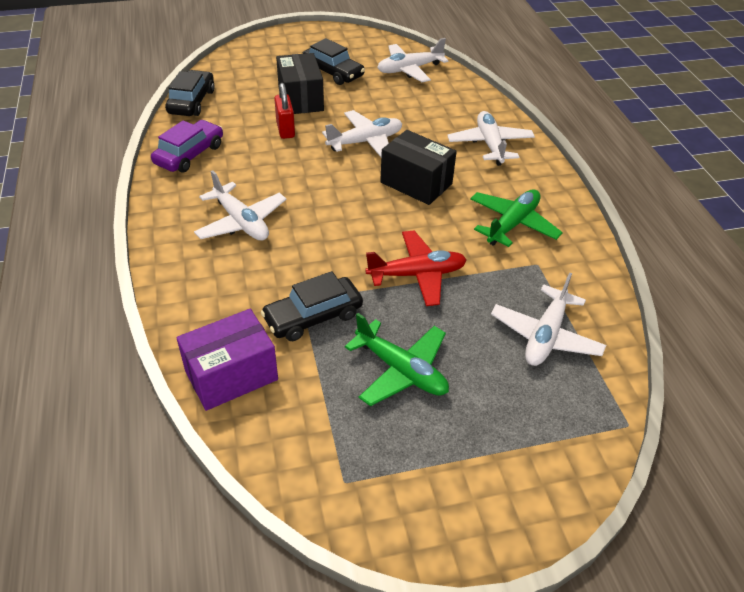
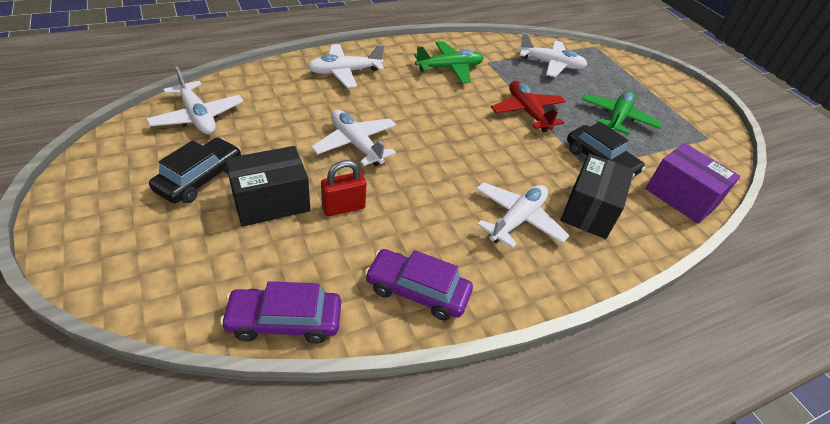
camera: 105 degrees left, 0 degrees up
(192, 102) = (285, 321): black car -> purple car
(416, 183) = (415, 112): black box -> black box (589, 210)
(512, 224) = (449, 68): green plane -> green plane turned 135 degrees clockwise

